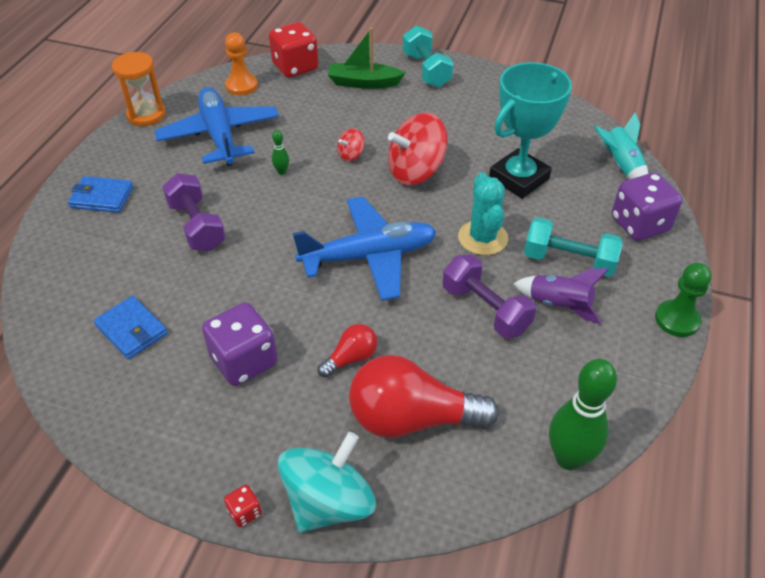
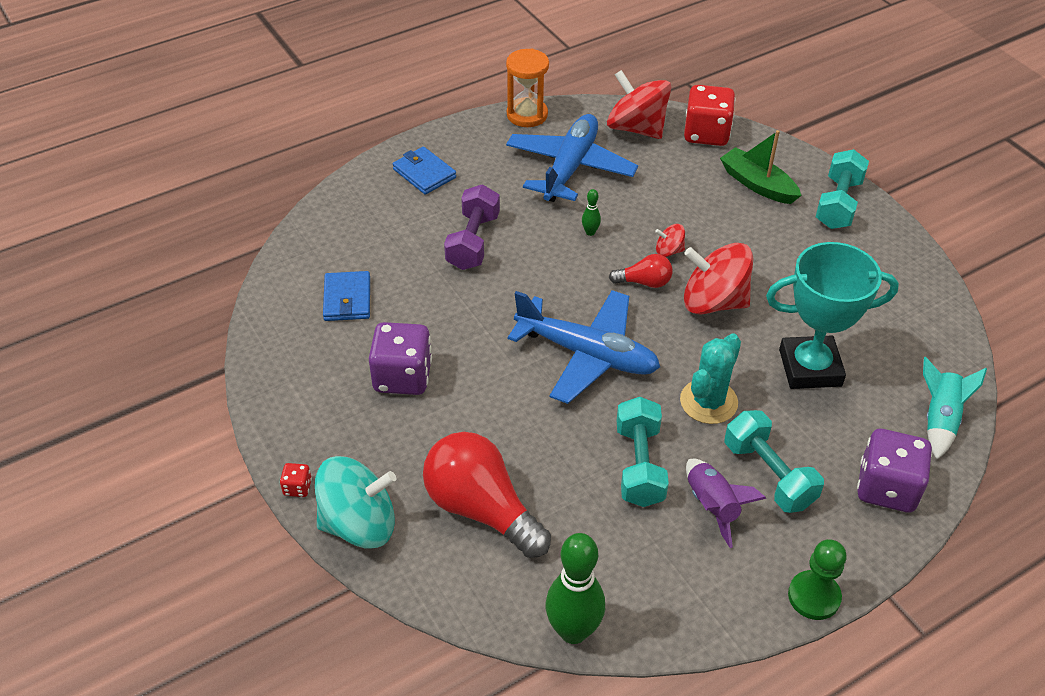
camera: 40 degrees right, 0 degrees up
(241, 86) = (636, 128): orange pawn -> red spinning top
(351, 358) = (484, 429): red light bulb -> red light bulb (644, 282)
(485, 309) = (639, 465): purple dumbbell -> turquoise dumbbell

